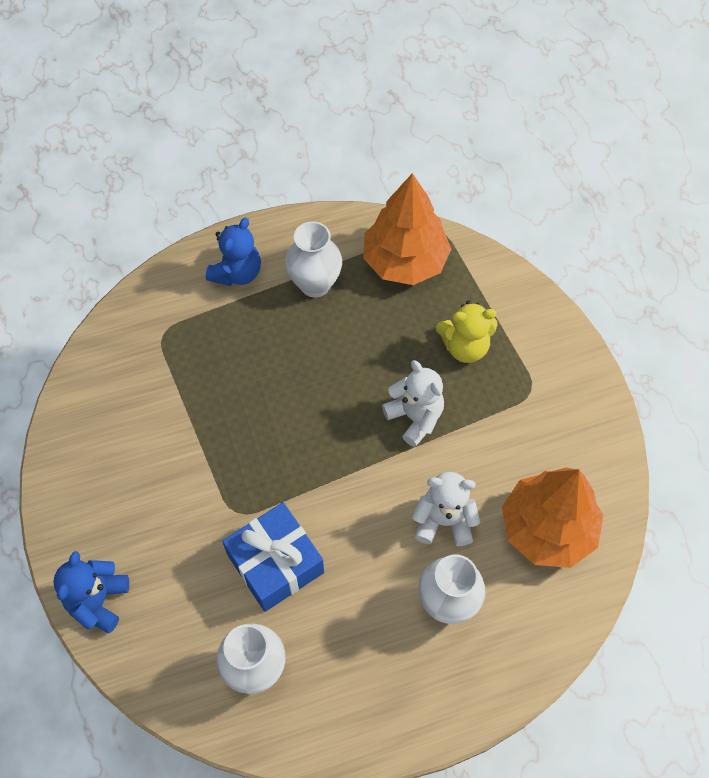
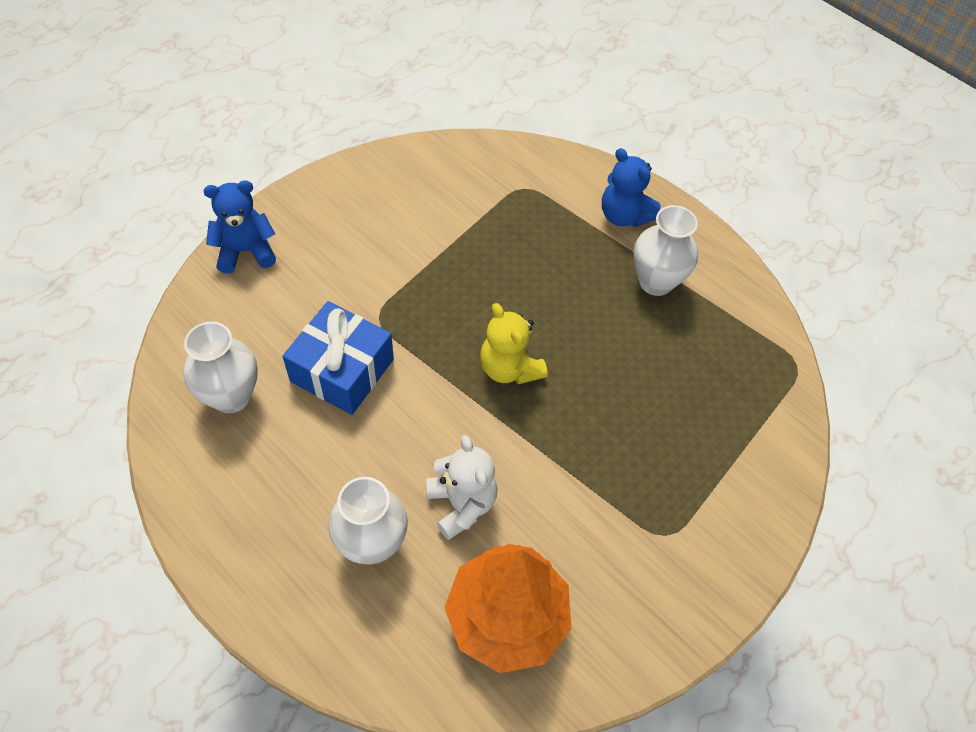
camera: 60 degrees right, 5 degrees down
(237, 273) = (624, 216): blue teddy bear -> blue teddy bear turned 45 degrees clockwise
(405, 261) = (737, 349): orange tree -> none
(415, 417) = (563, 430): white teddy bear -> none
(465, 347) = (676, 446): yellow teddy bear -> yellow teddy bear (509, 368)

